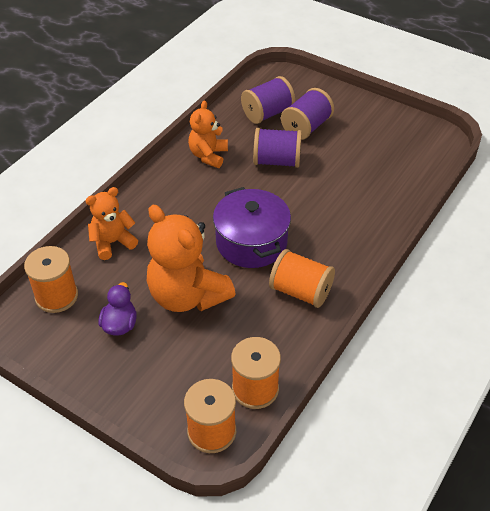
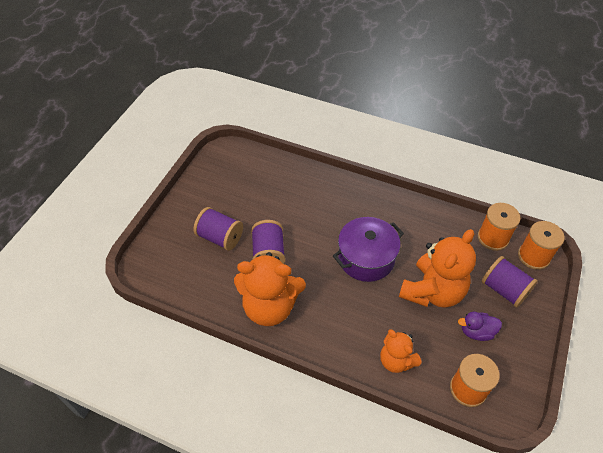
camera: 100 degrees left, 5 degrees up
(208, 155) = (270, 307): orange teddy bear -> orange teddy bear, size x1.72
(267, 113) = (203, 269): purple spool -> purple spool (504, 289)
(300, 291) = (404, 222): orange spool -> none

